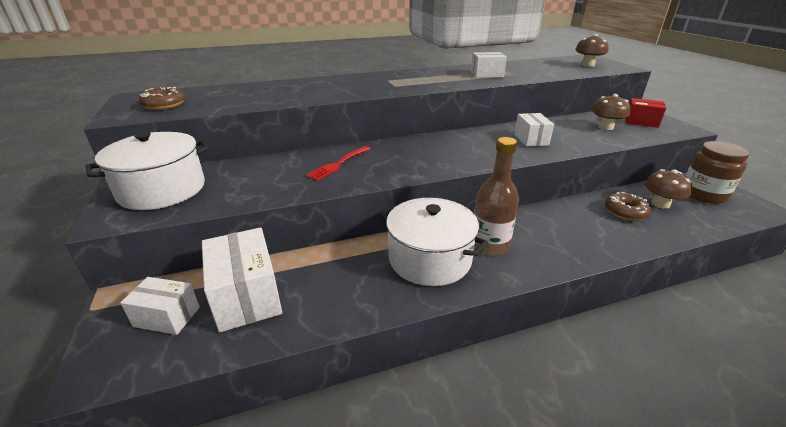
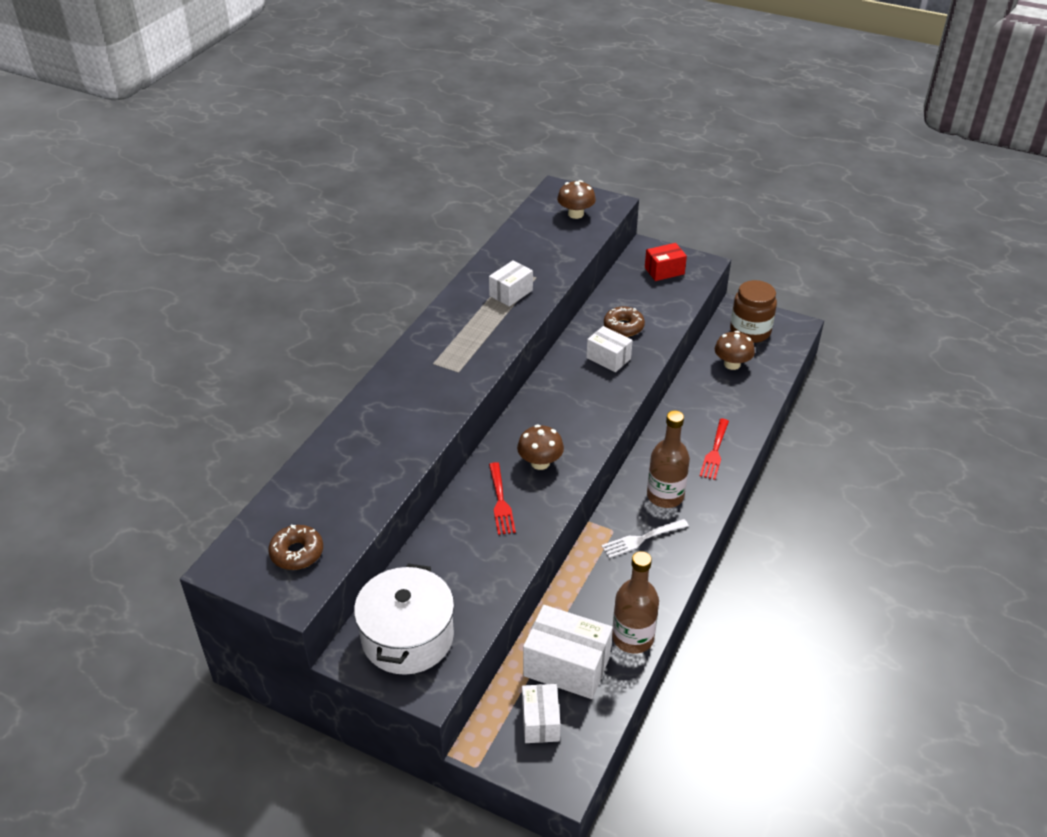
camera: 45 degrees left, 10 degrees up
(167, 316) = (540, 722): white box -> white box turned 60 degrees counterclockwise
(318, 315) = (633, 638): none -> brown bottle
(430, 259) = (641, 539): white pot -> white fork
(575, 243) = (715, 452): none -> red fork
(605, 127) = (645, 298): brown mushroom -> brown mushroom (540, 462)
(625, 212) = (717, 391): brown donut -> brown donut (623, 327)

